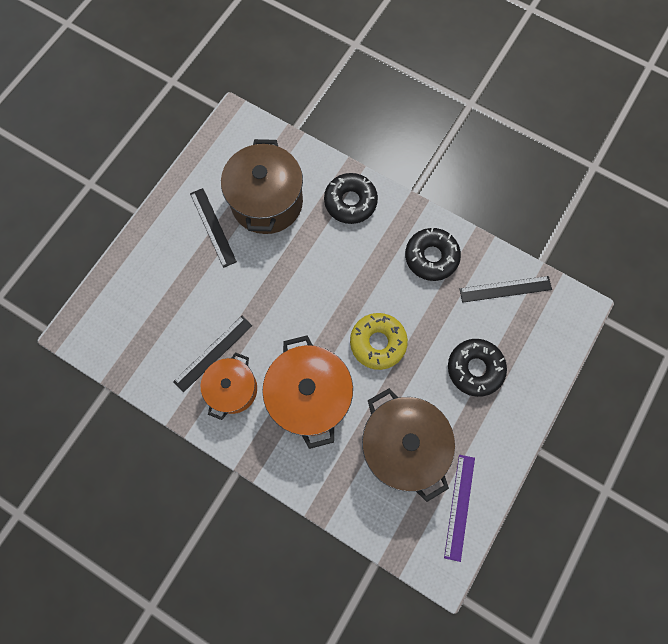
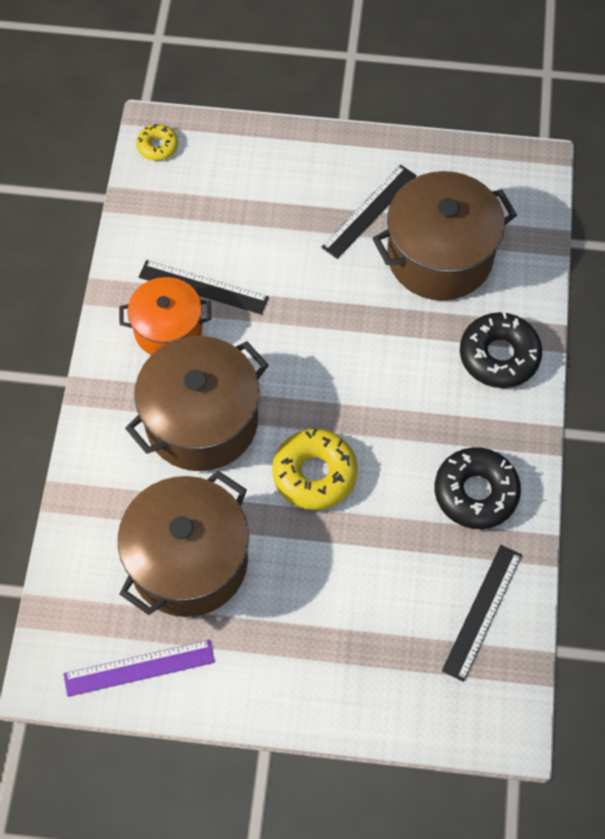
camera: 65 degrees right, 10 degrees down
(87, 336) = (157, 146): none -> yellow donut
(310, 396) = (201, 421): orange pot -> brown pot
(475, 368) = (341, 615): black donut -> none
(505, 289) = (482, 612): black ruler -> black ruler turned 60 degrees clockwise

